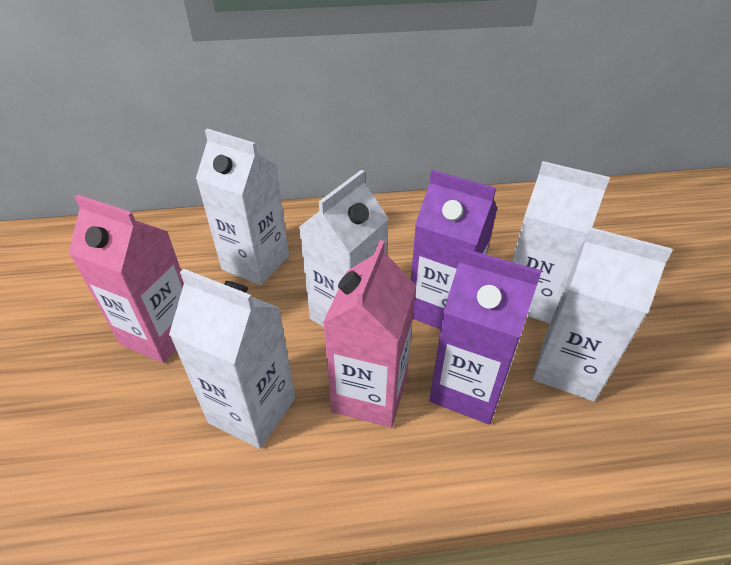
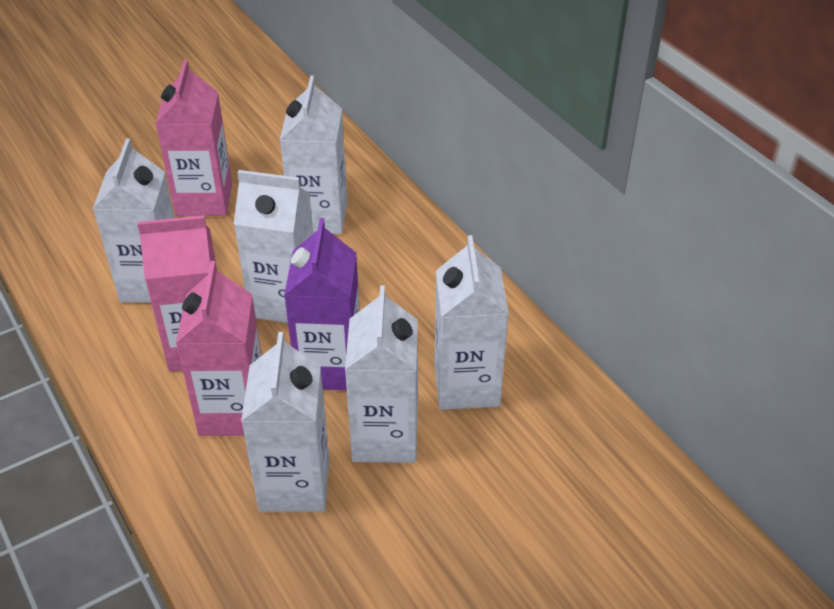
camera: 65 degrees right, 0 degrees up
(467, 389) = (233, 411): purple carton -> pink carton
(494, 242) = (466, 385): none -> white carton

